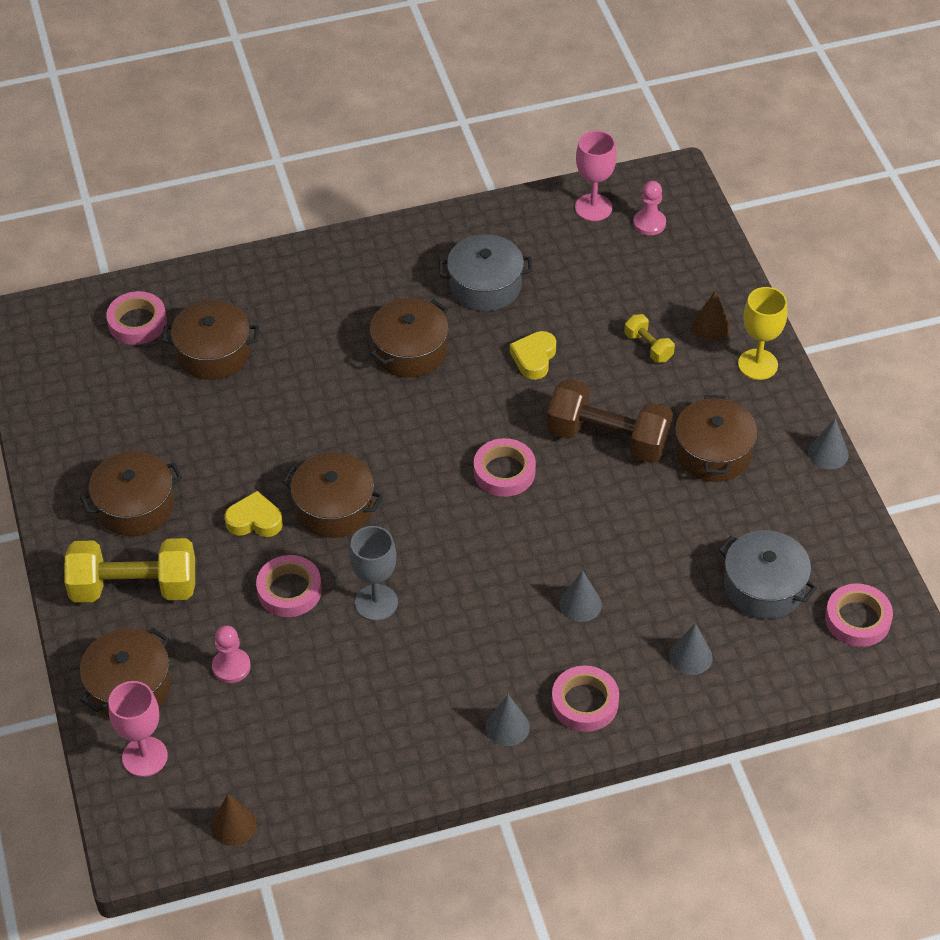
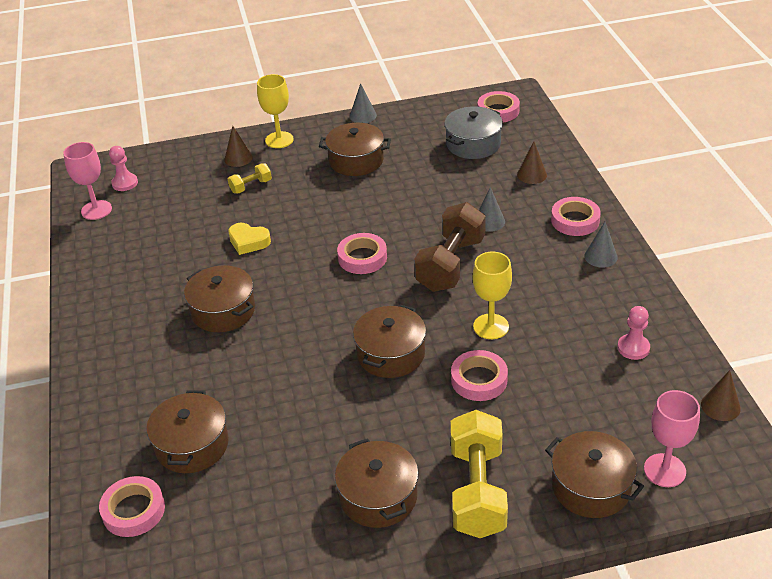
camera: 85 degrees left, 10 degrees down
(231, 667) = (562, 415): pink pawn -> pink pawn (633, 348)
(254, 520) = (401, 406): yellow heart -> none
(376, 602) = (491, 326): grey goblet -> yellow goblet
(485, 285) = (162, 268): grey pot -> none
(608, 439) = (336, 206): brown dumbbell -> brown dumbbell (450, 264)
(691, 656) = (532, 175): grey cone -> brown cone

